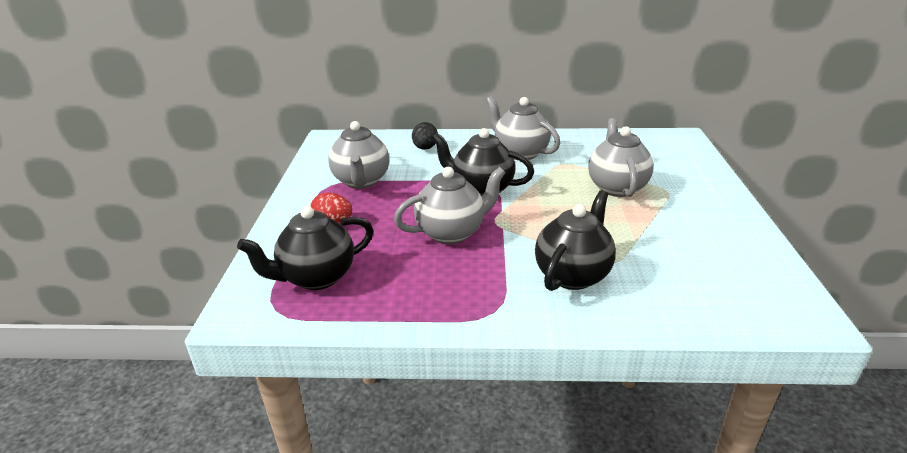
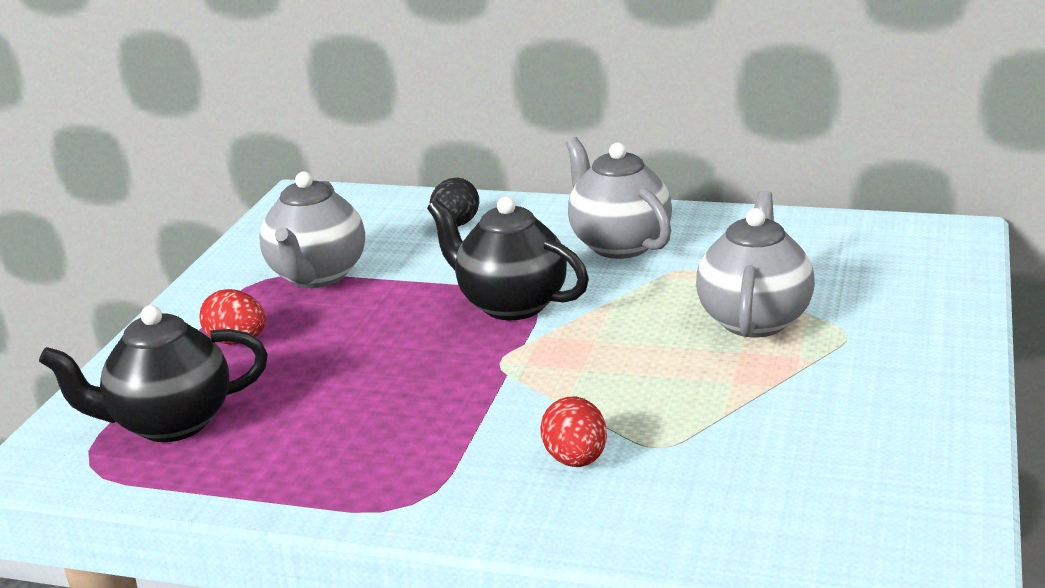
camera: 15 degrees right, 5 degrees down
(452, 232) = (417, 373): grey teapot -> none
(573, 275) = (576, 460): black teapot -> red egg

